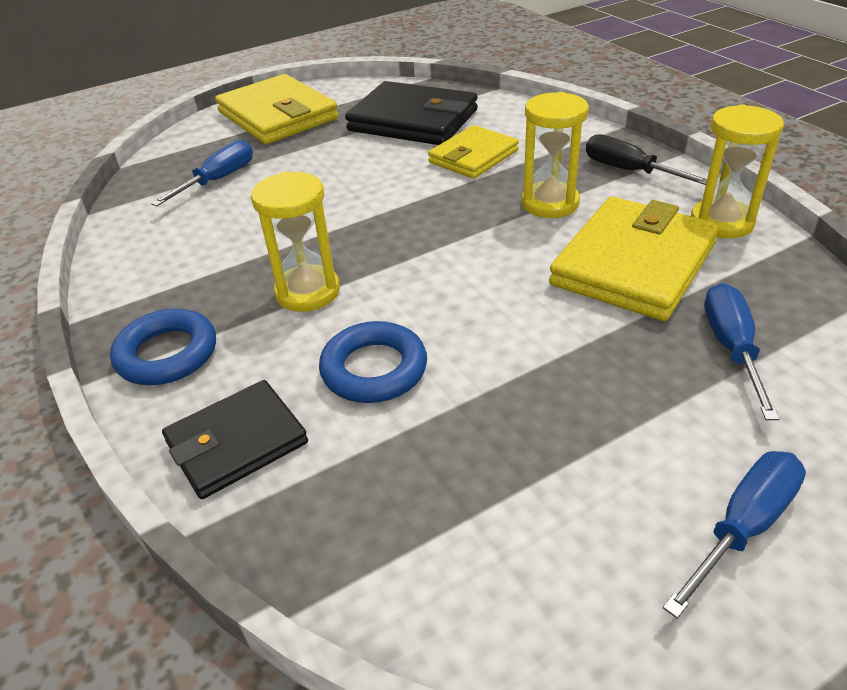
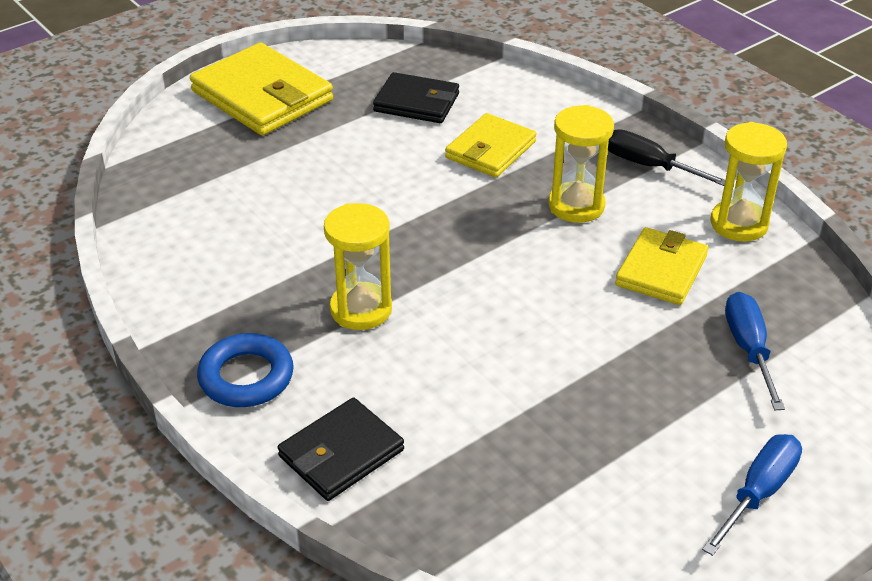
camera: 10 degrees left, 0 degrees up
(218, 180) = (224, 183): blue screwdriver -> none
(374, 369) = (444, 382): blue ring -> none
(413, 120) = (416, 102): black wallet -> black wallet, size x0.63
(633, 264) = (661, 270): yellow wallet -> yellow wallet, size x0.63

